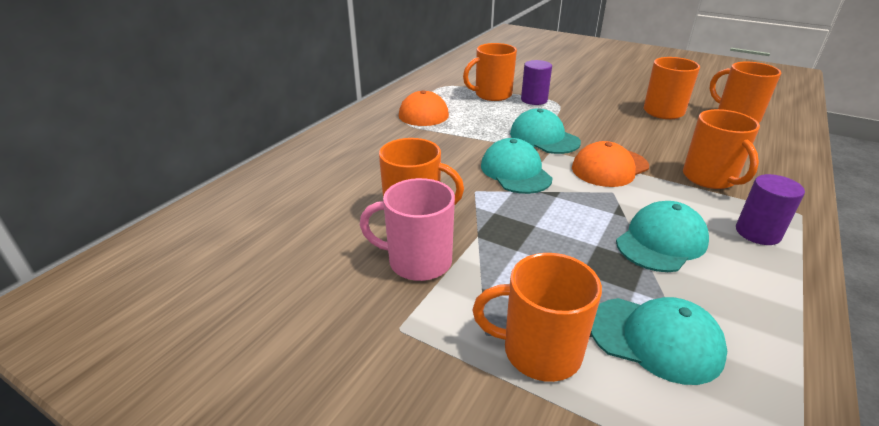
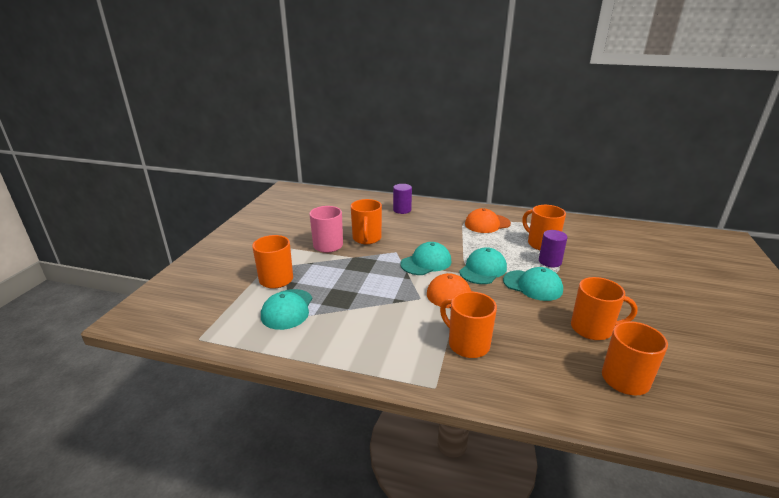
camera: 75 degrees right, 5 degrees down
(661, 241) = (370, 315): turquoise cap -> turquoise cap (532, 285)
(710, 178) = (467, 344): orange mug -> orange mug turned 75 degrees clockwise
(757, 233) = (396, 358): purple cylinder -> purple cylinder (402, 210)

